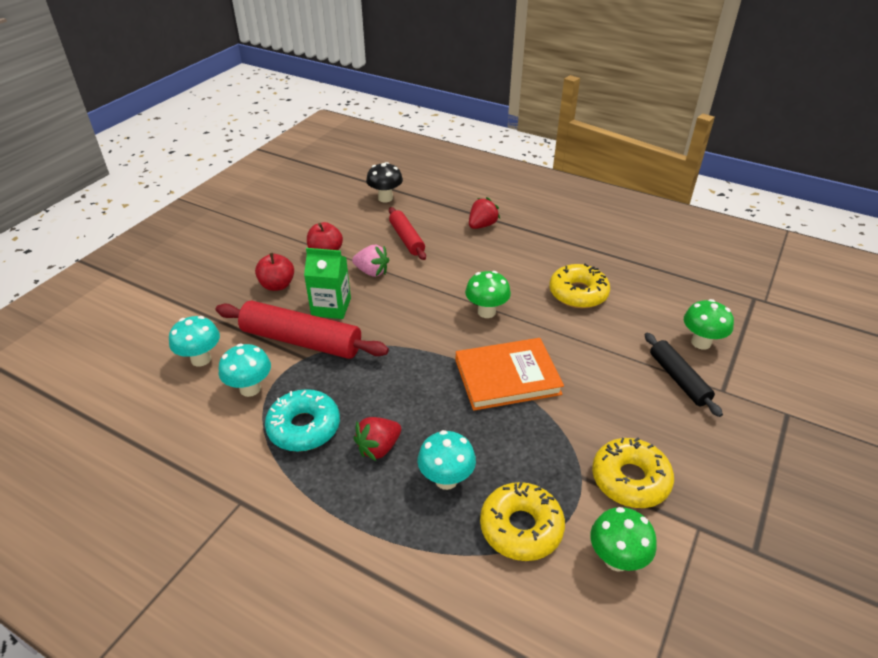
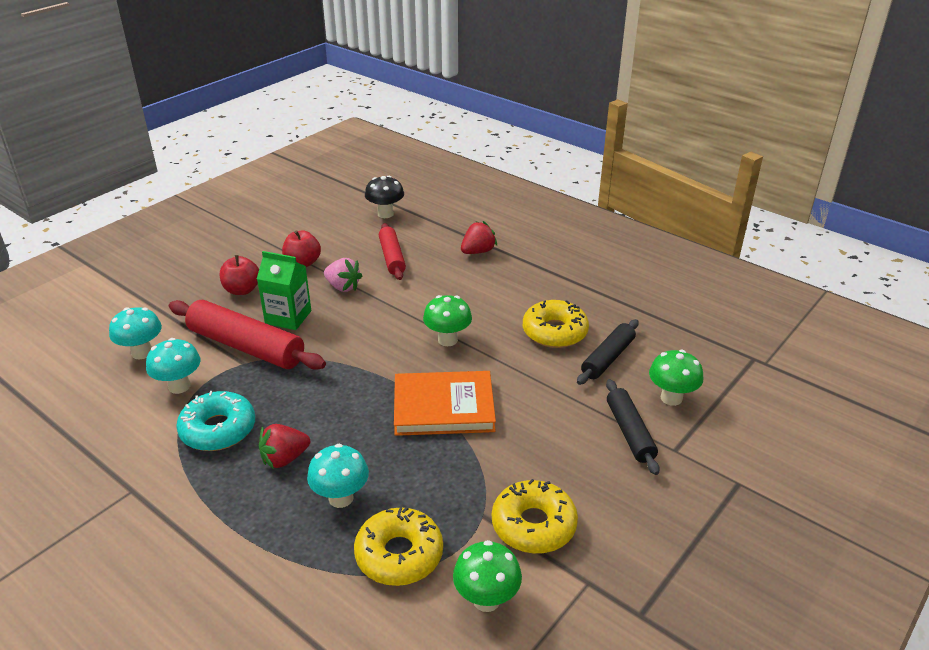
camera: 10 degrees right, 5 degrees down
(633, 312) = (607, 358): none -> black rolling pin

